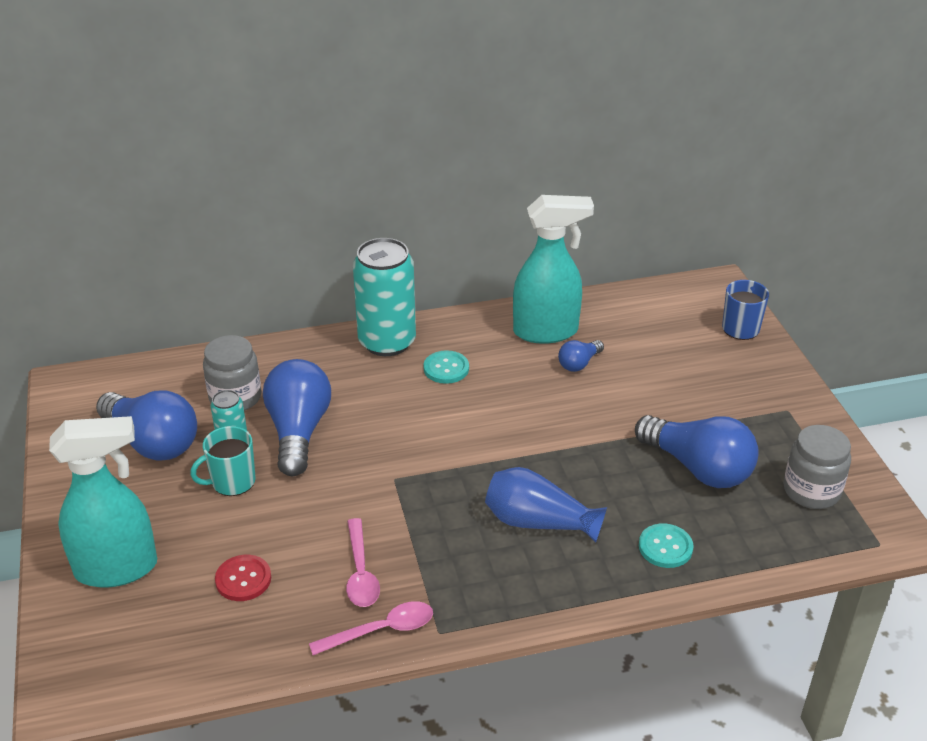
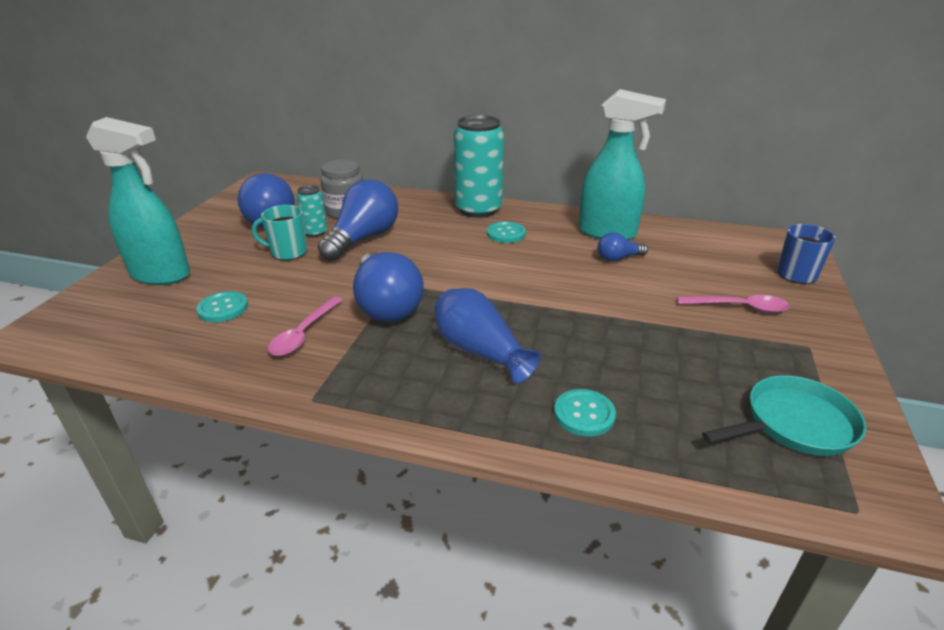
camera: 30 degrees right, 5 degrees down
(243, 579) = (223, 308): red button -> turquoise button
(382, 630) = (271, 379): pink spoon -> pink spoon (739, 307)
(698, 468) = (673, 362): blue light bulb -> blue light bulb (386, 305)
(811, 491) = (793, 424): grey jar -> turquoise pan

